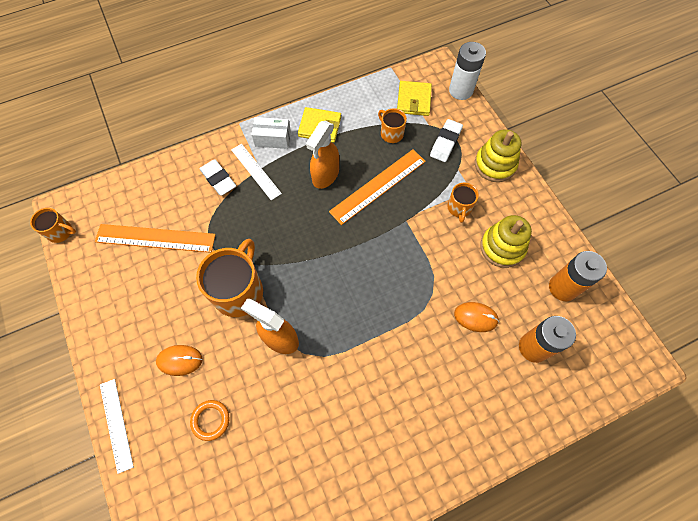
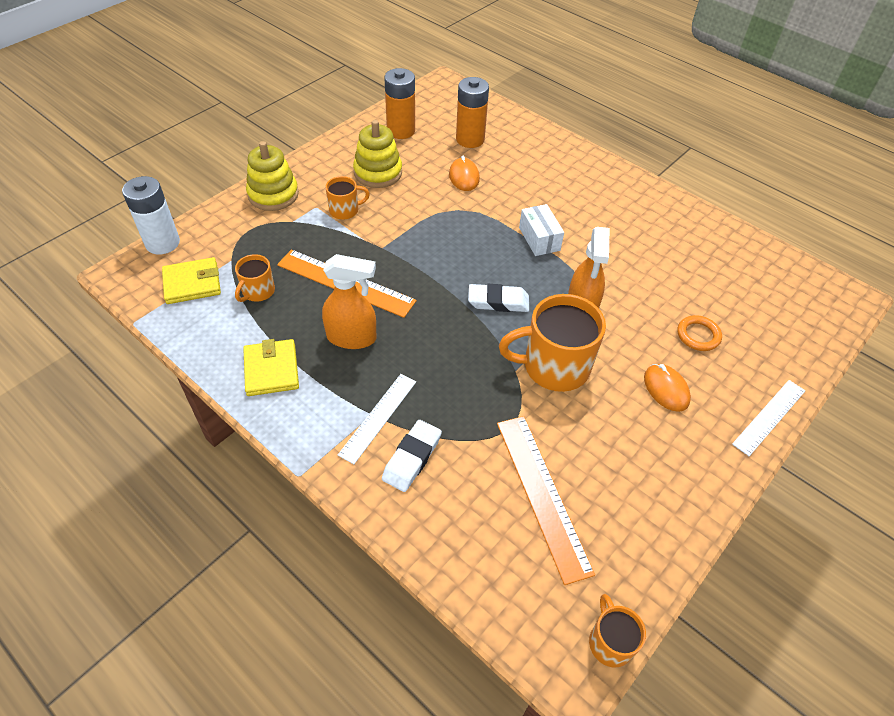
camera: 115 degrees left, 15 degrees down
(273, 139) = (313, 418): white box -> white box (539, 239)
(445, 143) = (255, 239): white eraser -> white eraser (498, 302)

